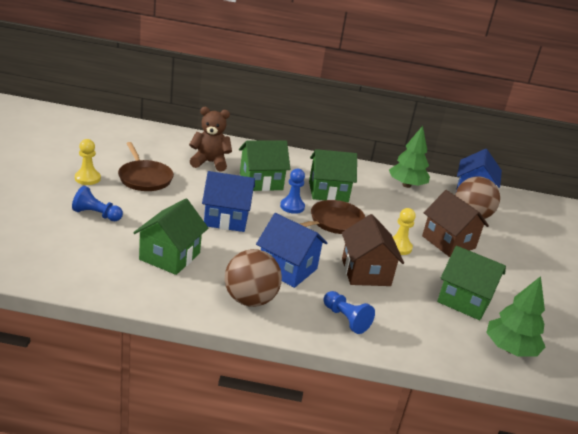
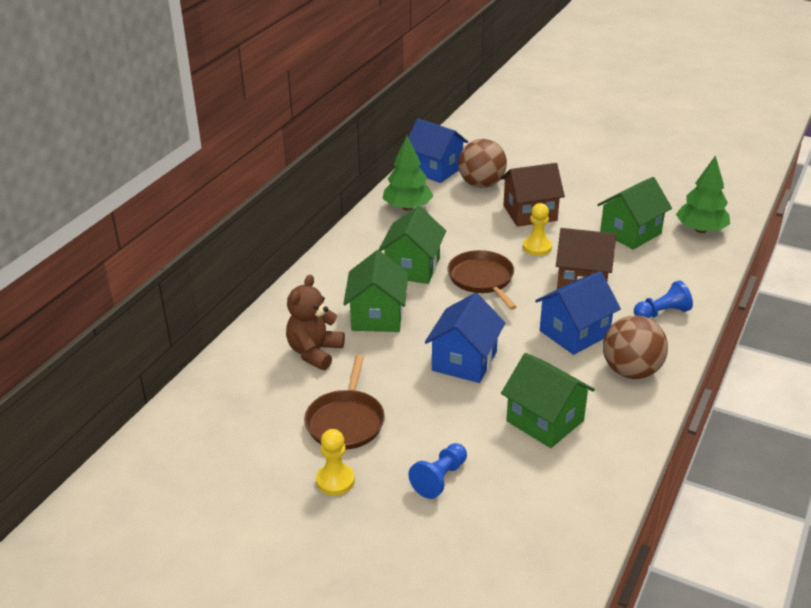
camera: 65 degrees left, 5 degrees up
(144, 178) = (346, 421): brown pan -> brown pan turned 105 degrees clockwise
(292, 207) = (443, 303): blue pawn -> none

